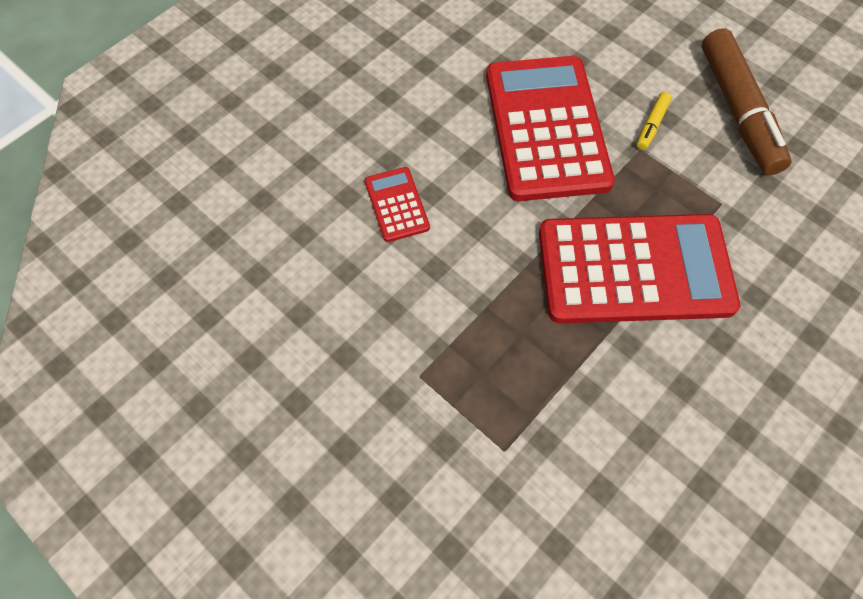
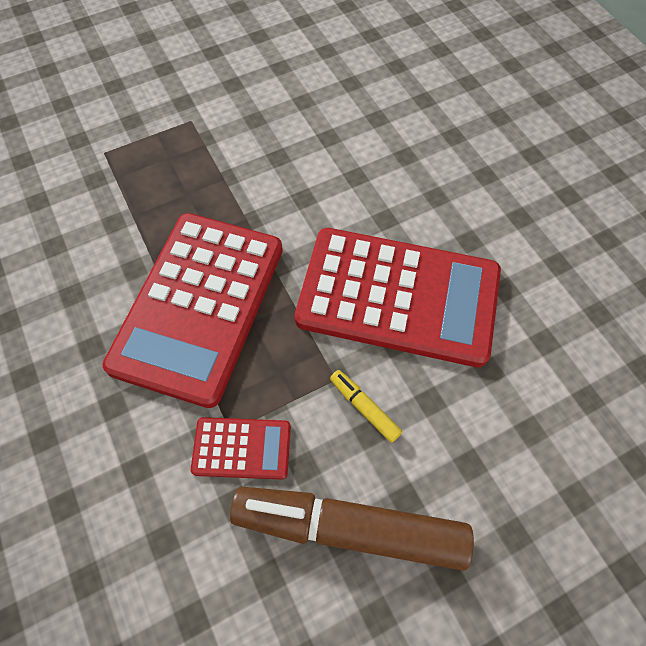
camera: 110 degrees right, 0 degrees up
(397, 205) = (353, 148): red calculator -> red calculator (242, 448)

